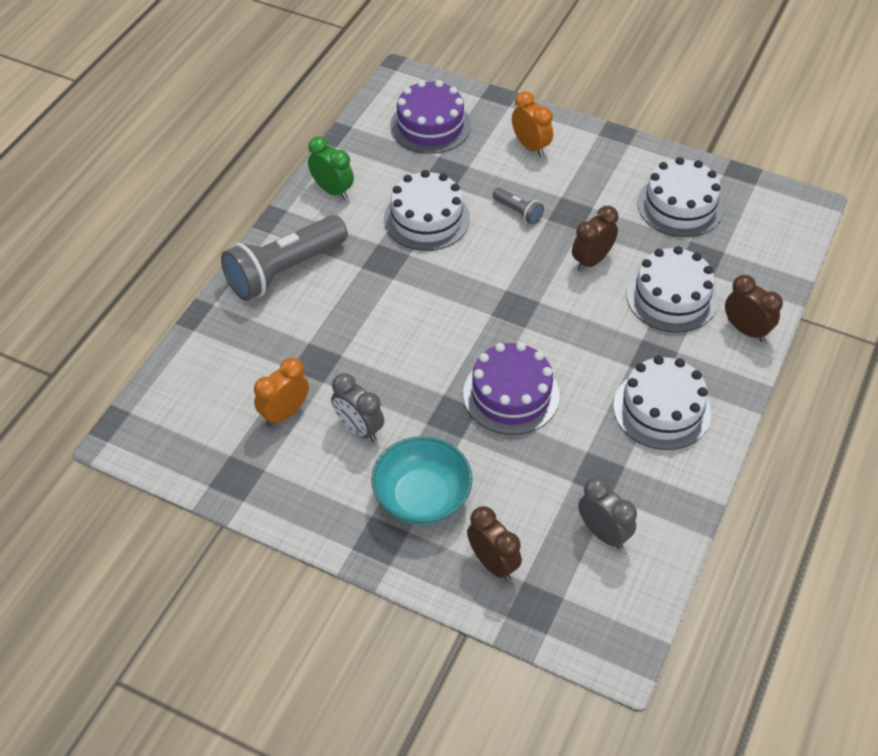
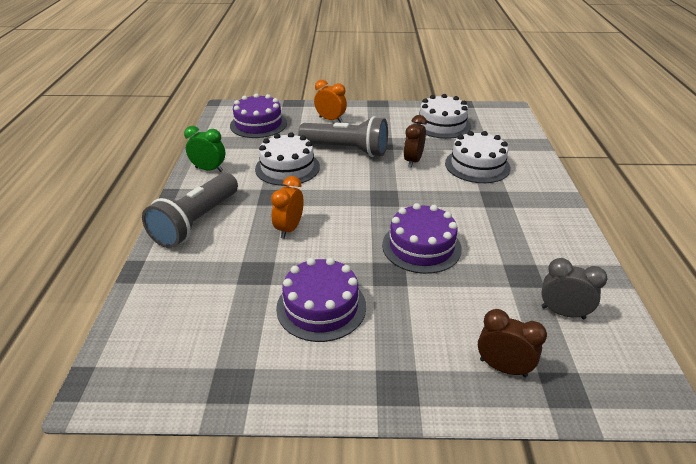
camera: 25 degrees left, 15 degrees down
(285, 413) = (249, 317): orange clock -> orange clock (289, 229)
(359, 428) = (321, 307): grey clock -> purple cake
(422, 497) = (408, 339): turquoise bowl -> none
(518, 212) = (347, 150): grey flashlight -> grey flashlight, size x2.25
(661, 409) = (527, 223): white cake -> none
(746, 330) = (535, 169): brown clock -> none

